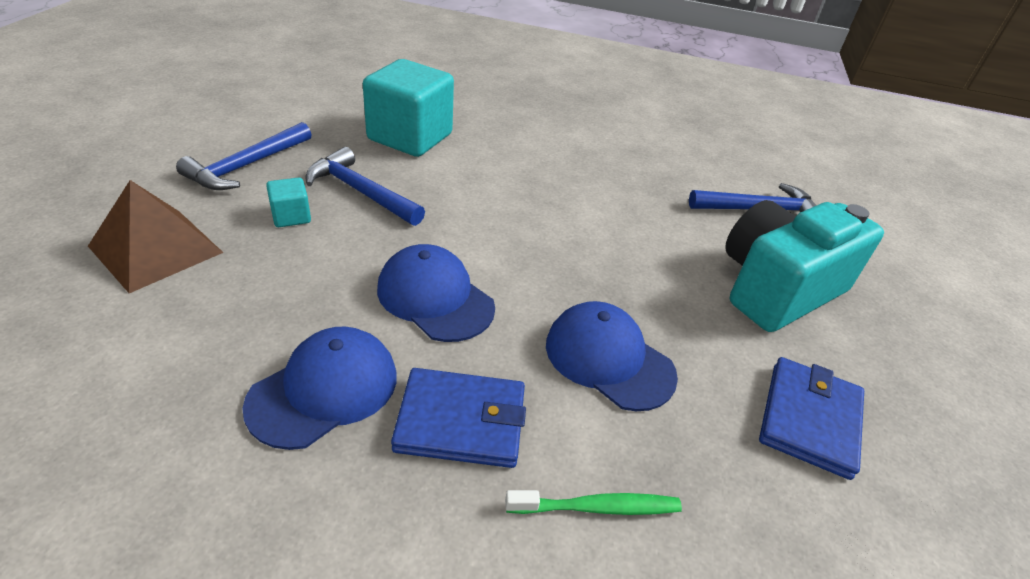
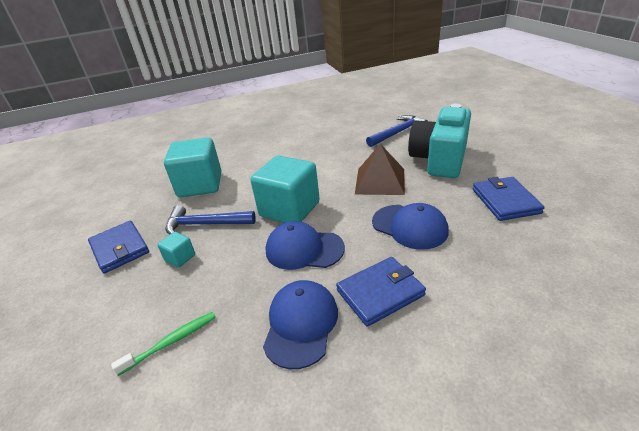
camera: 25 degrees left, 5 degrees down
(156, 249) = (116, 322): brown pyramid -> brown pyramid (380, 181)
(246, 166) = (120, 249): blue hammer -> blue wallet
(478, 233) = (289, 209): none -> turquoise cube
(597, 507) = (473, 286): green toothbrush -> green toothbrush (171, 342)
(609, 359) = (409, 226): blue cap -> blue cap turned 150 degrees counterclockwise

